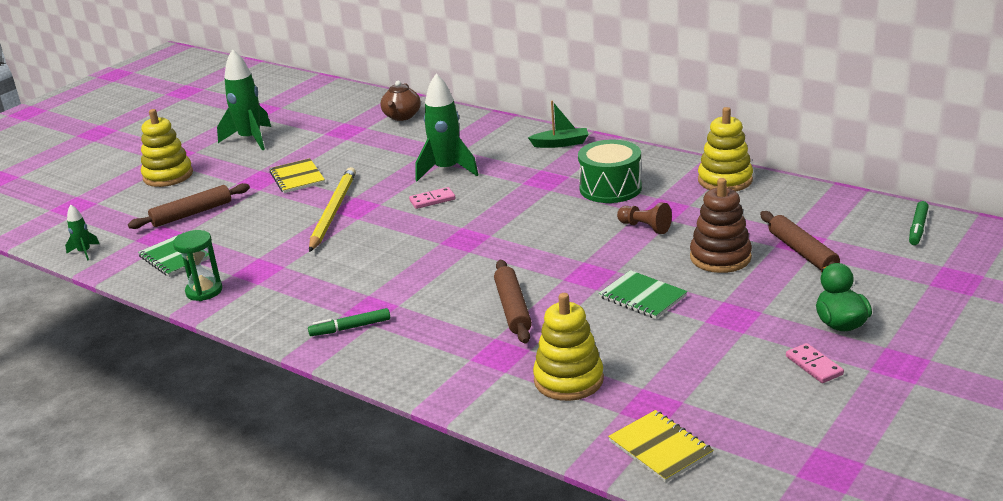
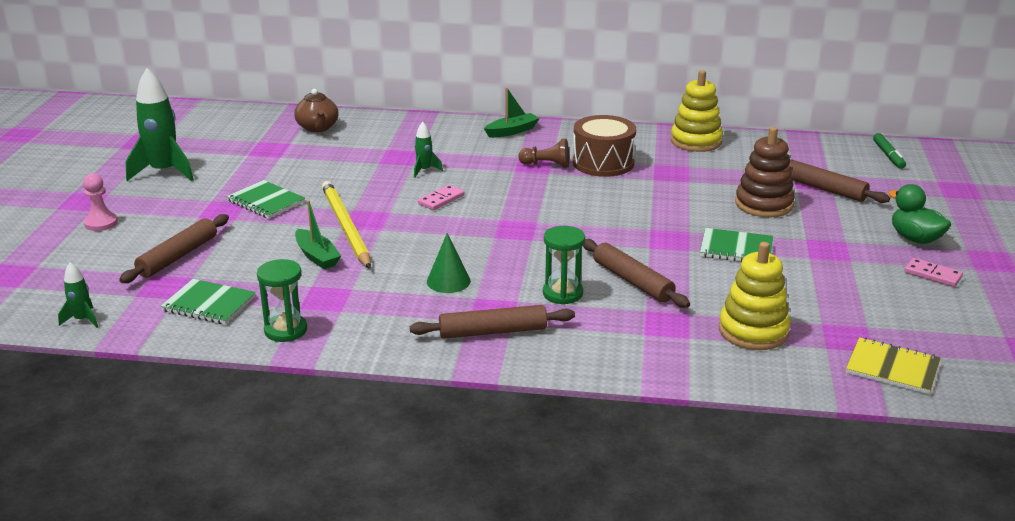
camera: 30 degrees left, 0 degrees up
(168, 176) = (101, 223): yellow stacking toy -> pink pawn
(287, 233) = (317, 256): none -> green boat
(297, 178) = (266, 201): yellow notebook -> green notebook
(350, 328) = (492, 332): green marker -> brown rolling pin
(362, 275) = (448, 281): none -> green cone
(441, 307) = (562, 293): none -> green hourglass
(447, 170) = (424, 170): green rocket -> green rocket, size x0.49
(610, 188) = (603, 163): green drum -> brown drum
(645, 227) = (672, 191): brown pawn -> brown pawn (547, 165)

